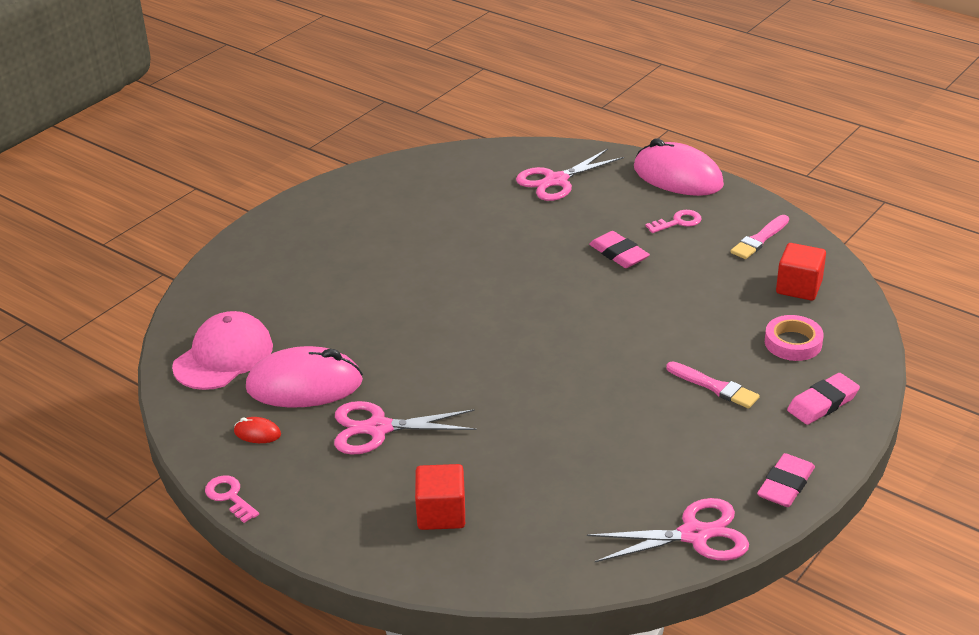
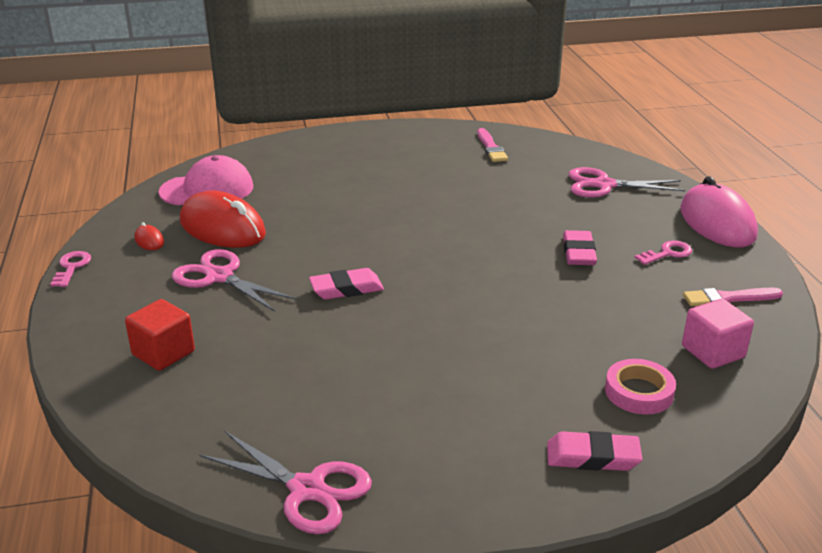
camera: 40 degrees right, 5 degrees down
(304, 385) = (222, 228): pink mouse -> red mouse
(678, 222) = (667, 253): pink key -> pink key turned 45 degrees counterclockwise
(714, 387) = (509, 386): pink brush -> pink brush (491, 148)
(785, 485) = (449, 502): pink eraser -> pink eraser (346, 288)
(799, 287) = (713, 352): red cube -> pink cube

